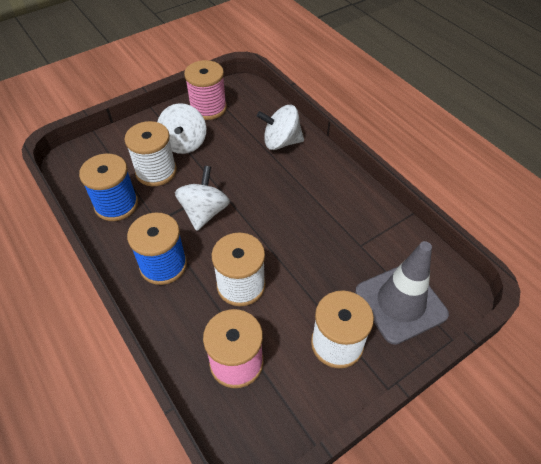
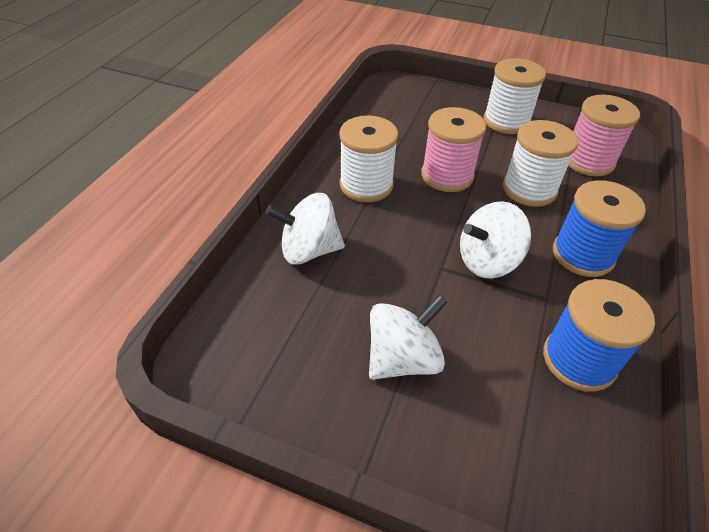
camera: 125 degrees left, 5 degrees down
(156, 171) = (484, 355): white spool -> white spool (366, 185)
(208, 108) = (297, 380): pink spool -> pink spool (447, 175)
(281, 142) = (309, 250): white spinning top -> white spinning top turned 120 degrees clockwise
(400, 303) = (435, 104): grey traffic cone -> none

